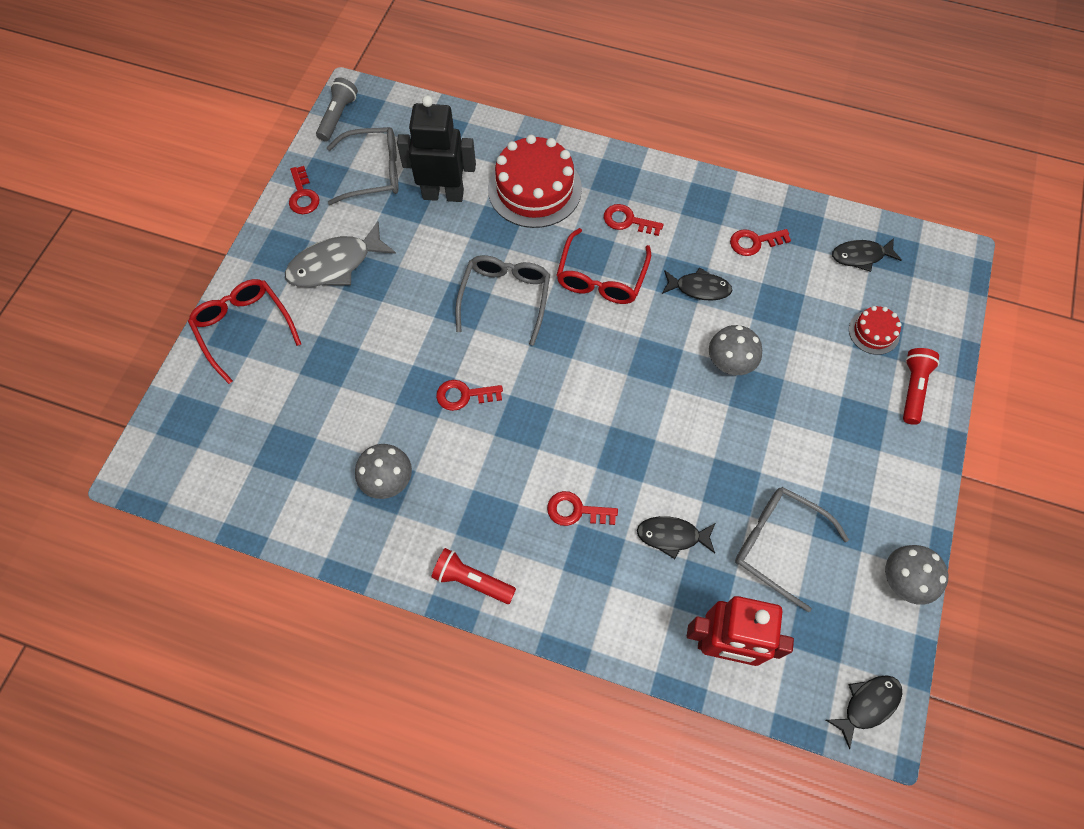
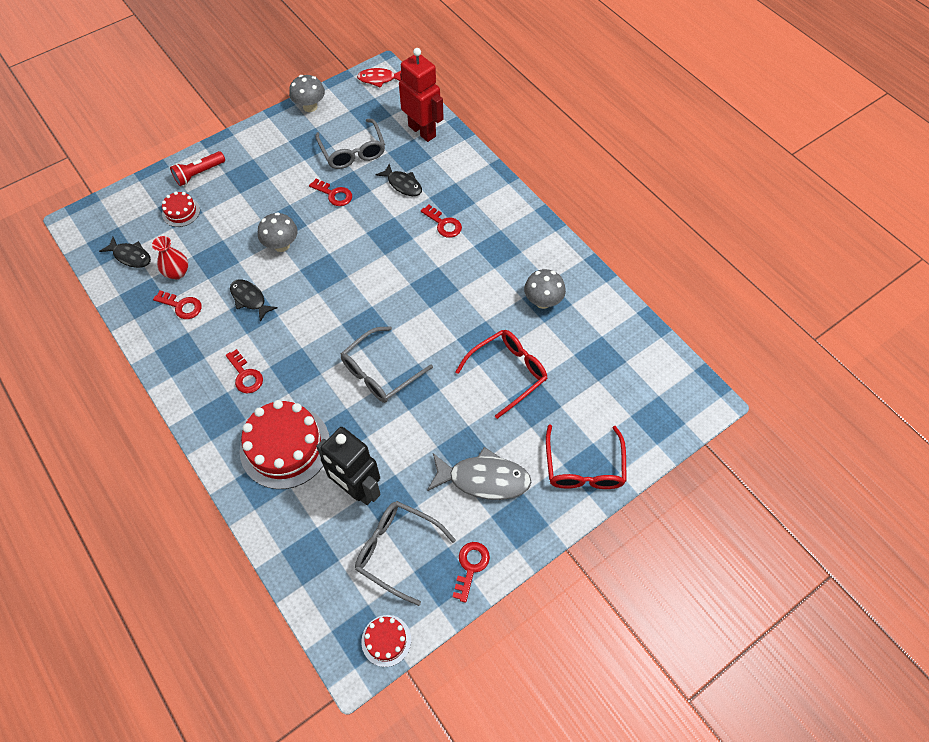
camera: 145 degrees left, 5 degrees down
(338, 116) = (386, 640): grey flashlight -> red cake
(464, 395) = (459, 324): red key -> red key (334, 194)
(472, 580) = (528, 225): red flashlight -> none
(601, 277) = (303, 346): red glasses -> red glasses (507, 373)
(797, 269) = (177, 272): none -> red vase
(867, 705) = (379, 79): black fish -> red fish

